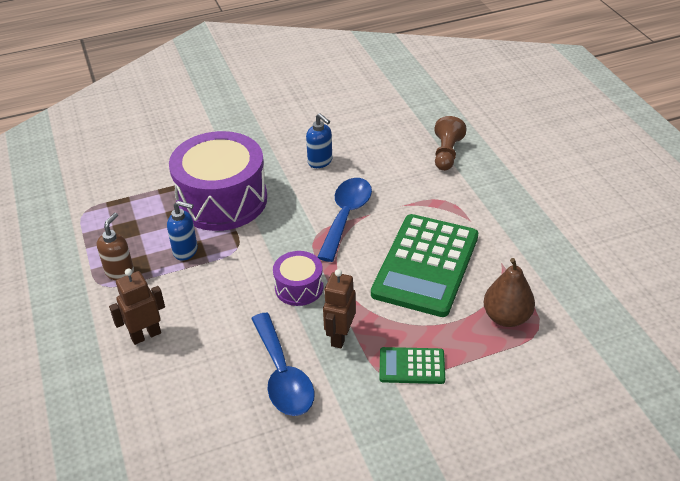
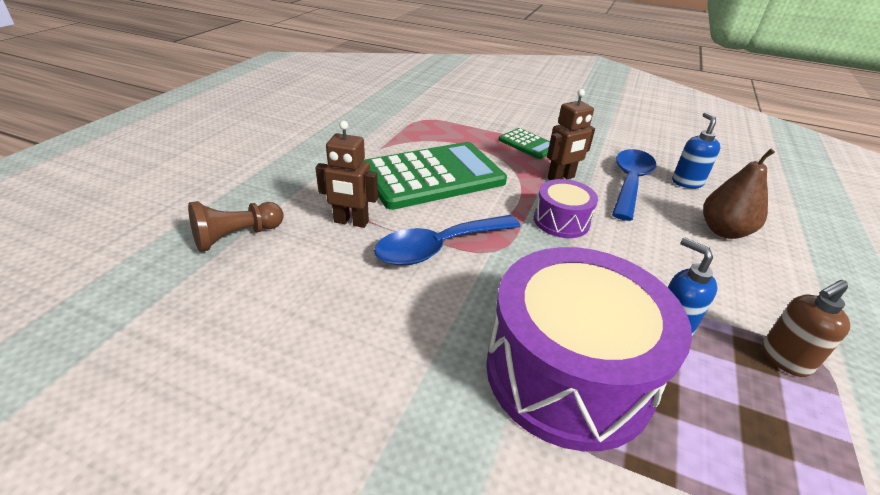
camera: 140 degrees left, 5 degrees down
(146, 335) = (757, 269): brown robot -> brown robot (351, 222)
(320, 162) = (369, 332): blue soap dispenser -> blue soap dispenser (687, 182)
(506, 317) = (431, 131): brown pear -> brown pear (723, 231)

